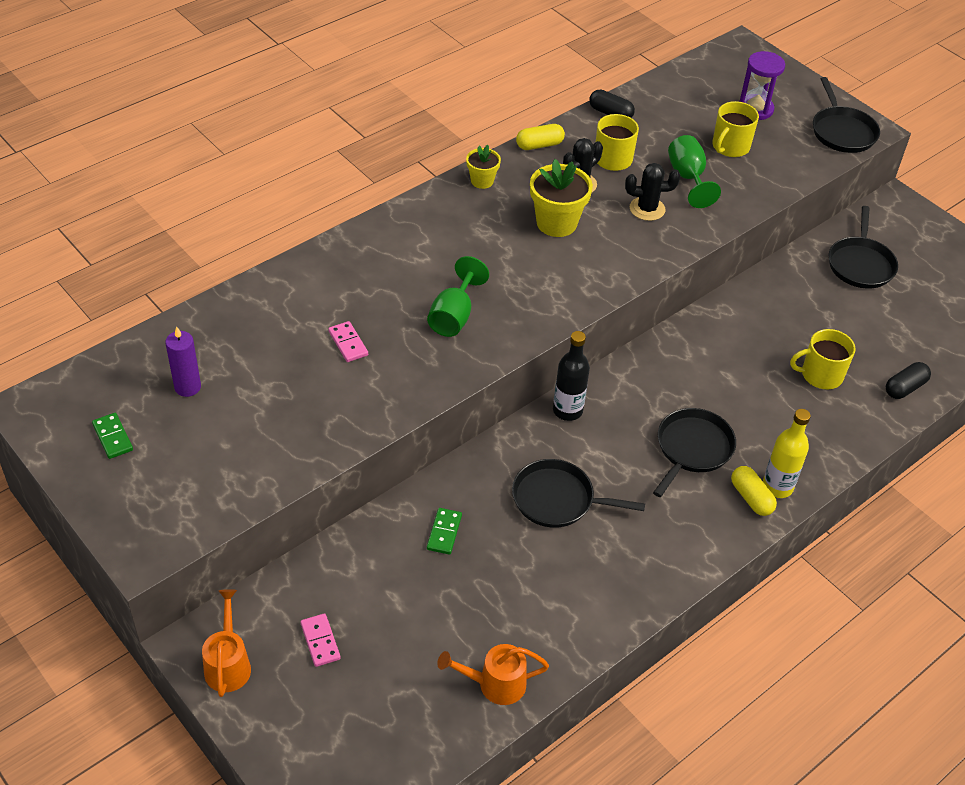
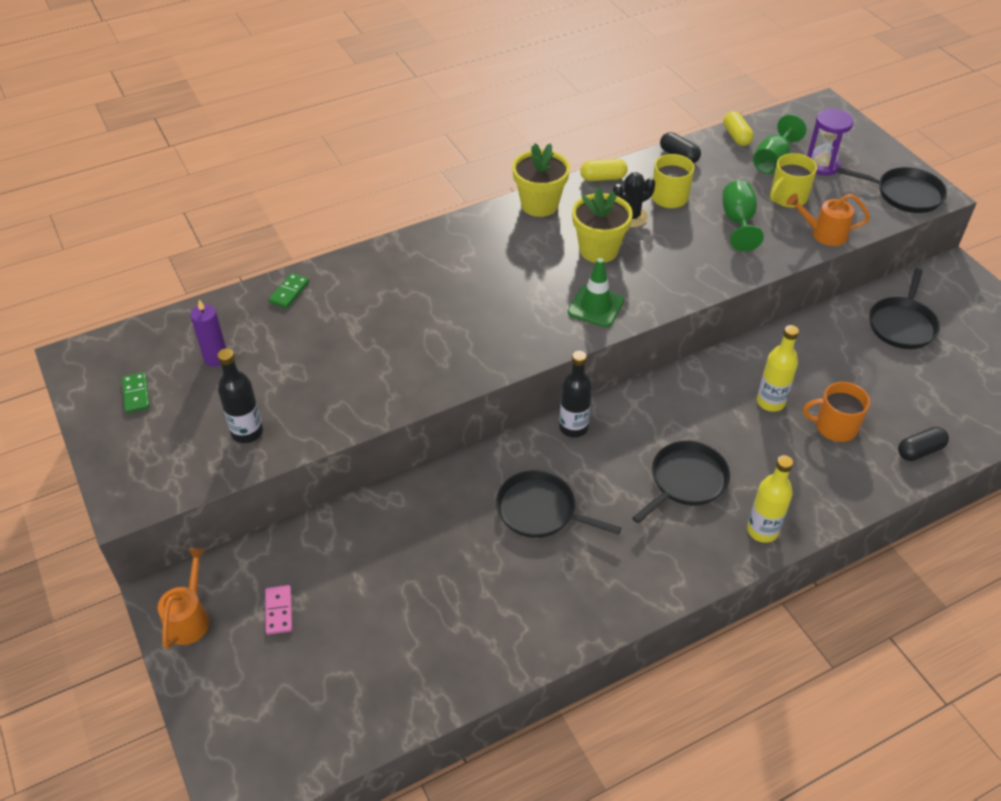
camera: 15 degrees right, 0 degrees up
(248, 461) = (247, 432): none -> black bottle
(348, 343) = (371, 337): pink domino -> none
(444, 532) = (423, 526): green domino -> green domino (289, 292)
(454, 316) = (476, 324): green goblet -> green goblet (773, 161)
(482, 181) = (539, 204): yellow flower pot -> yellow flower pot, size x1.74
(494, 684) = (429, 681): orange watering can -> orange watering can (823, 234)
(570, 283) = (596, 306): none -> green traffic cone
(647, 209) = (690, 246): black cactus -> none
(751, 498) = (733, 537): yellow capsule -> yellow capsule (736, 136)
(754, 358) = (770, 402): none -> yellow bottle
(820, 375) = (834, 426): yellow mug -> orange mug
(842, 131) = (905, 194): black pan -> black pan turned 75 degrees counterclockwise

